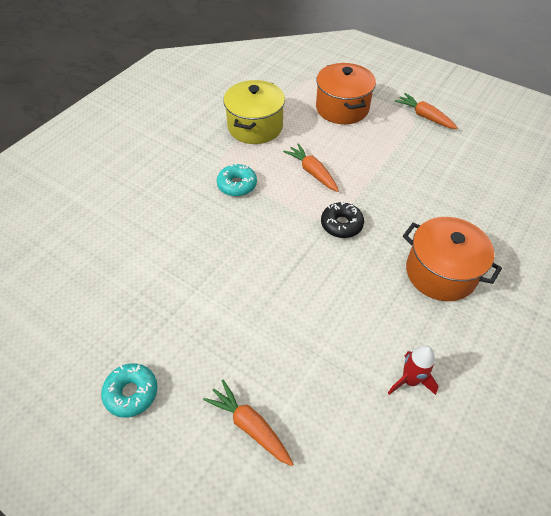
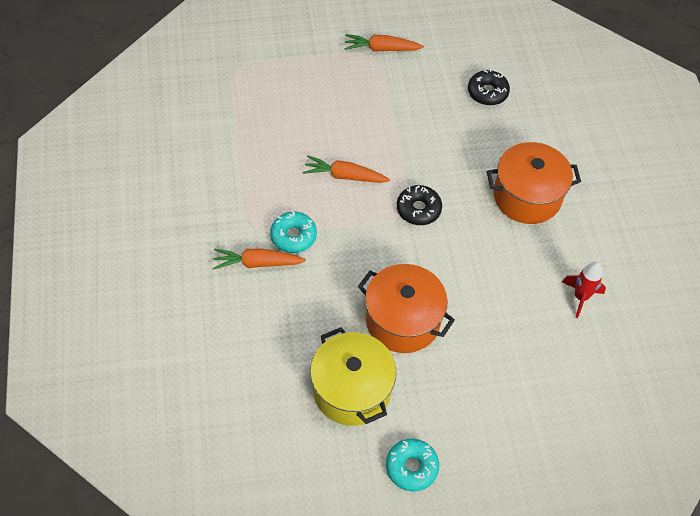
camera: 45 degrees left, 5 degrees up
(250, 425) = (514, 415): orange carrot -> orange carrot (257, 263)
(255, 127) = (241, 163): yellow pot -> yellow pot (351, 390)
(342, 108) = (300, 87): orange pot -> orange pot (402, 320)
(481, 185) = (487, 92): none -> black donut

